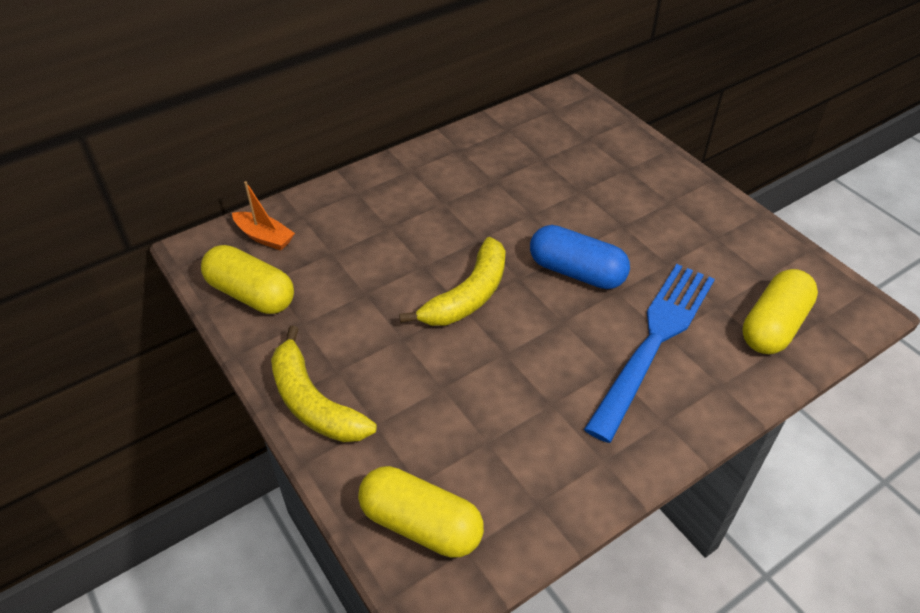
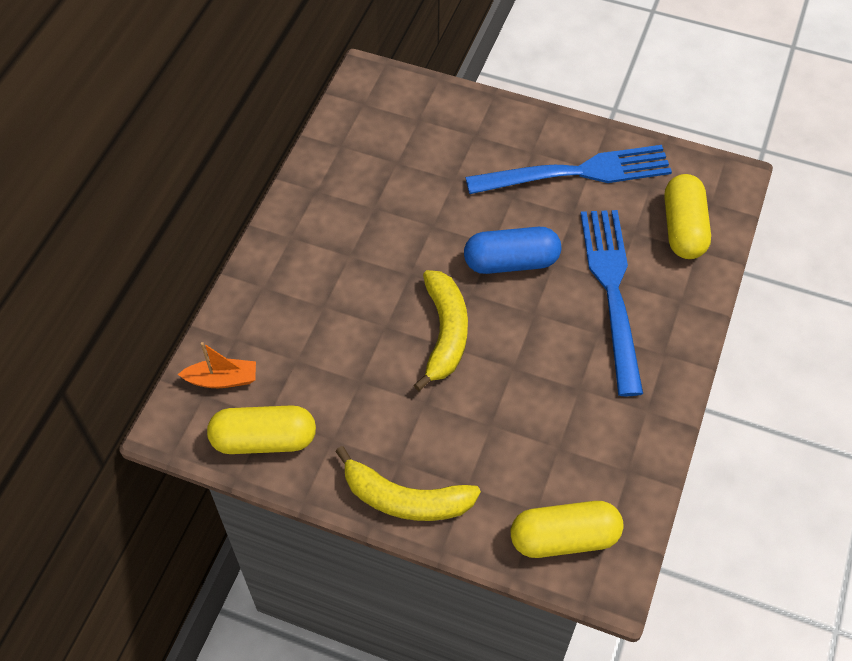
camera: 35 degrees left, 10 degrees up
(699, 234) = (576, 172): none -> blue fork

